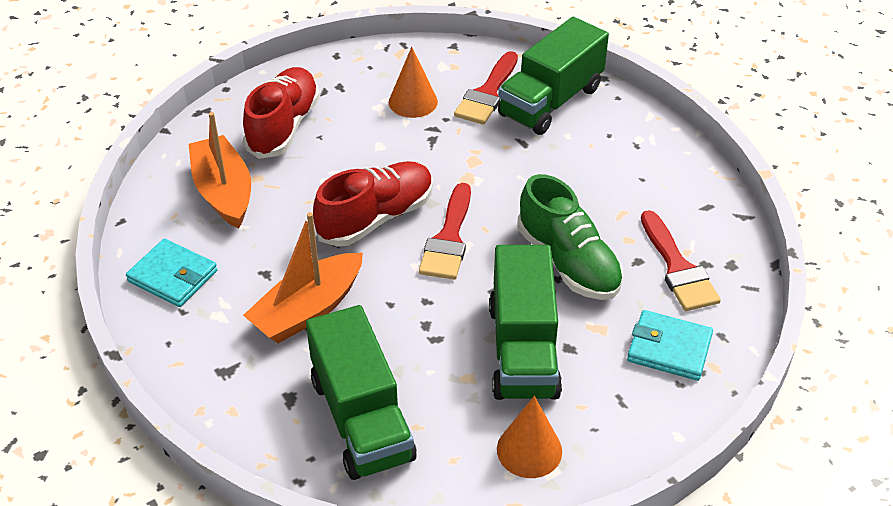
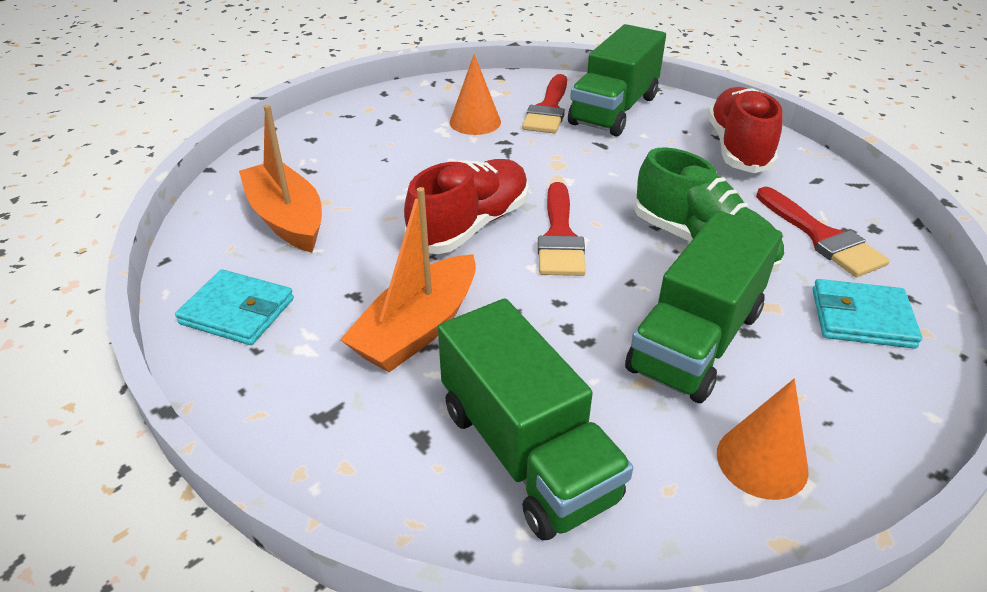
camera: 10 degrees left, 5 degrees down
(284, 127) = (343, 154): red shoe -> red shoe (738, 148)
(523, 350) = (696, 341): green truck -> green truck turned 45 degrees clockwise

